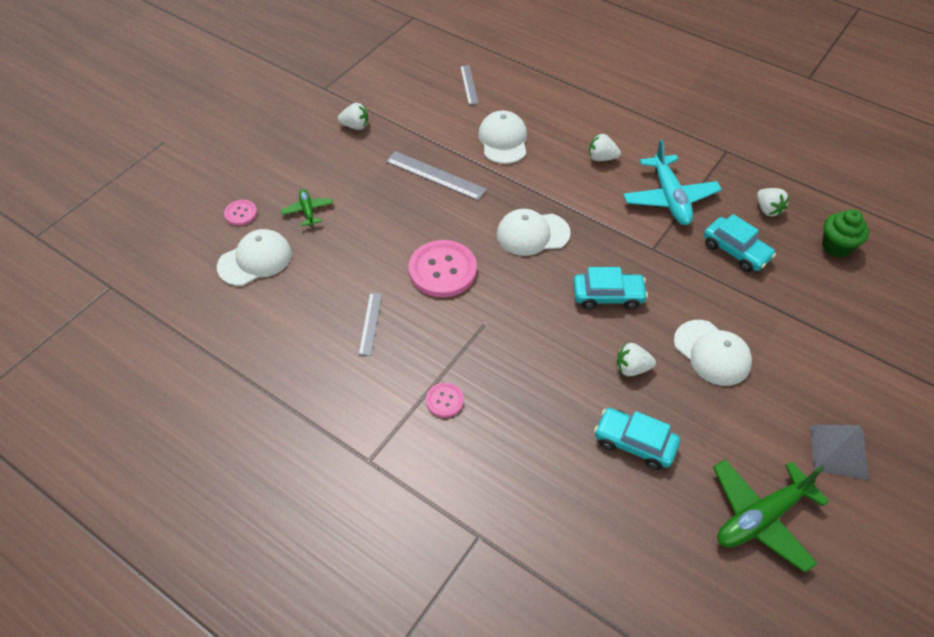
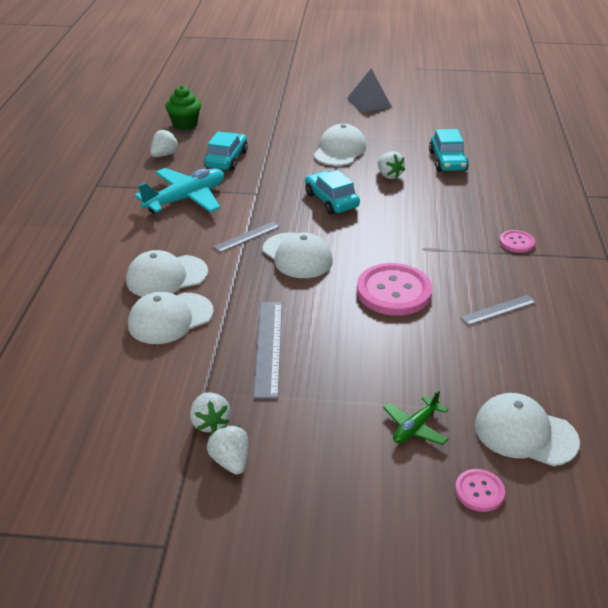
camera: 120 degrees left, 15 degrees down
(469, 84) = (73, 385): grey ruler -> grey ruler (247, 236)
(555, 153) = (166, 276): none -> white cap
(601, 158) = (155, 247): white strawberry -> white strawberry (210, 422)
(761, 517) = (443, 116): green plane -> none

